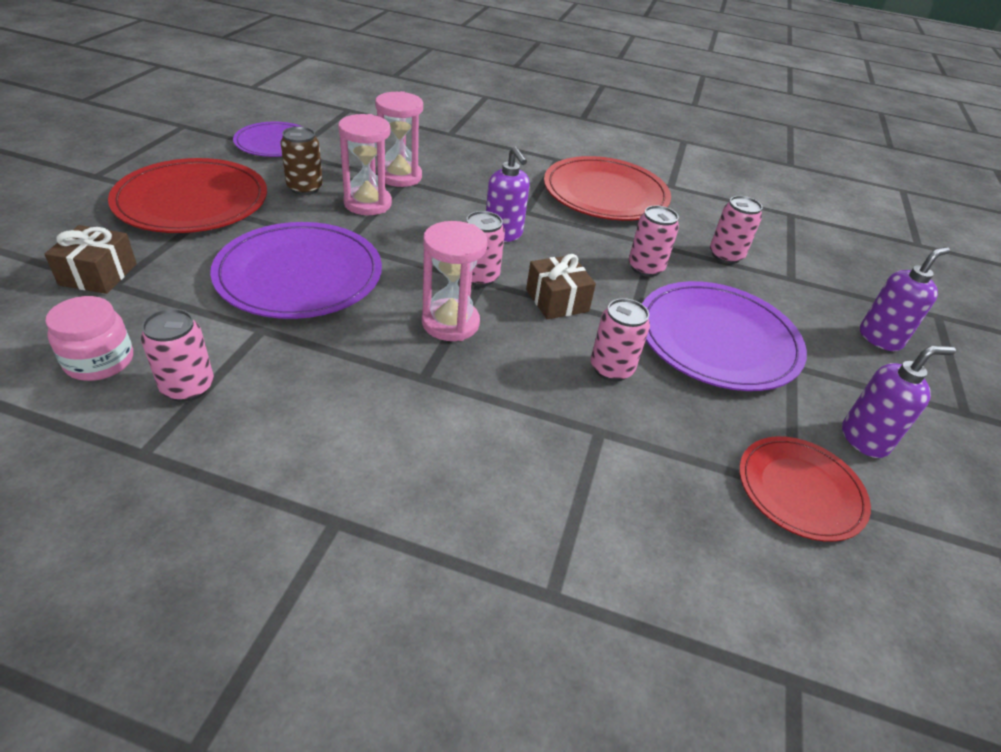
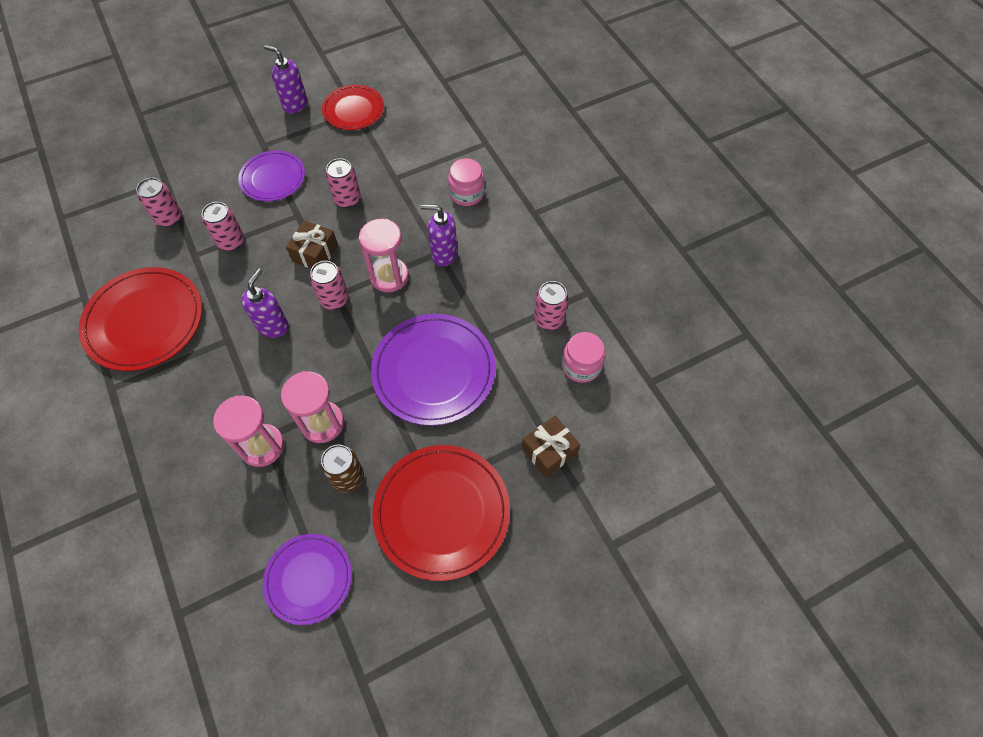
camera: 130 degrees left, 20 degrees up
(476, 478) = (466, 193): none -> pink jar
(717, 339) = (273, 178): purple plate -> purple plate, size x0.62
(880, 338) = (195, 126): purple soap dispenser -> purple soap dispenser (443, 254)

